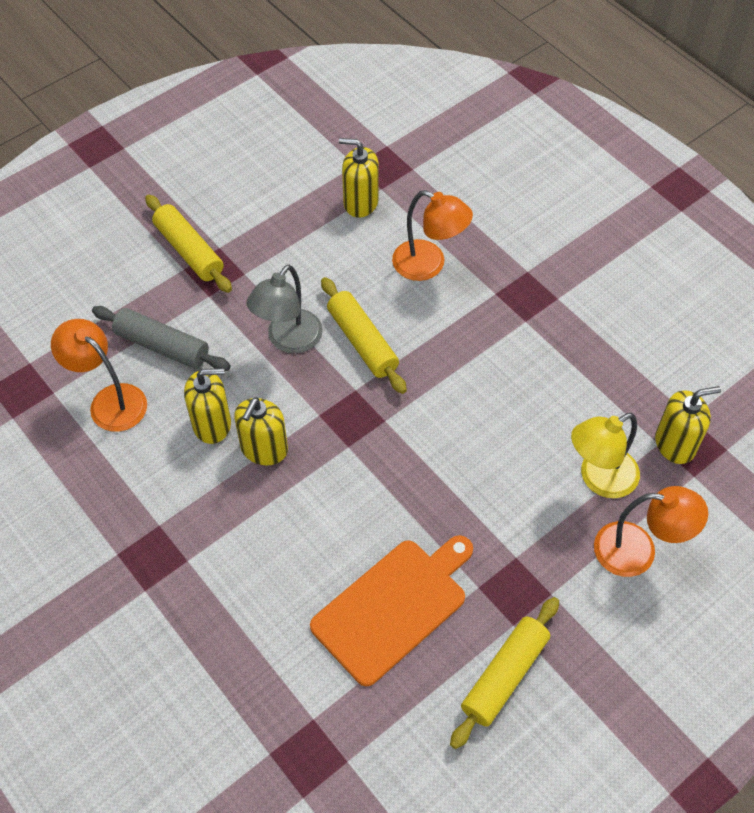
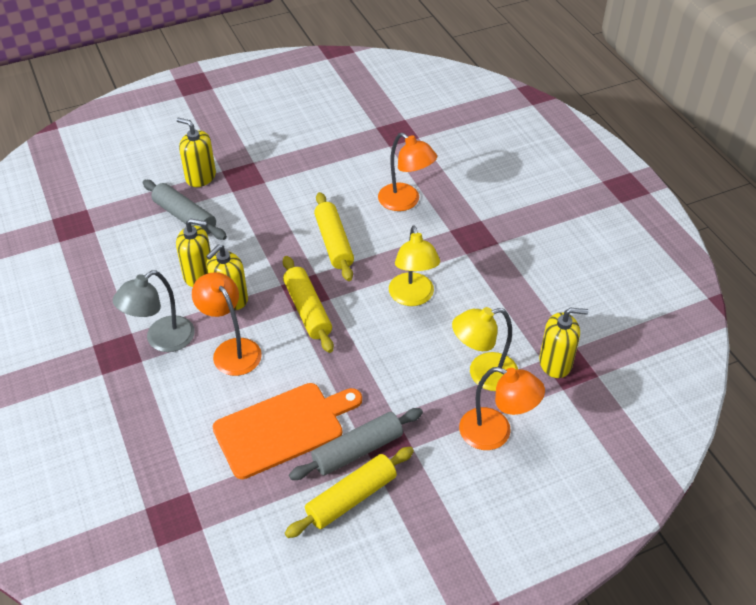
camera: 15 degrees right, 10 degrees down
(110, 400) = (132, 244): orange lamp -> orange lamp (231, 350)
(189, 251) = (230, 160): yellow rolling pin -> yellow rolling pin (307, 310)
(288, 340) = (279, 231): grey lamp -> grey lamp (162, 340)
(360, 202) = (370, 152): yellow soap dispenser -> yellow soap dispenser (200, 177)
(483, 395) = (412, 297): none -> yellow lamp
(490, 613) = (357, 450): none -> grey rolling pin

